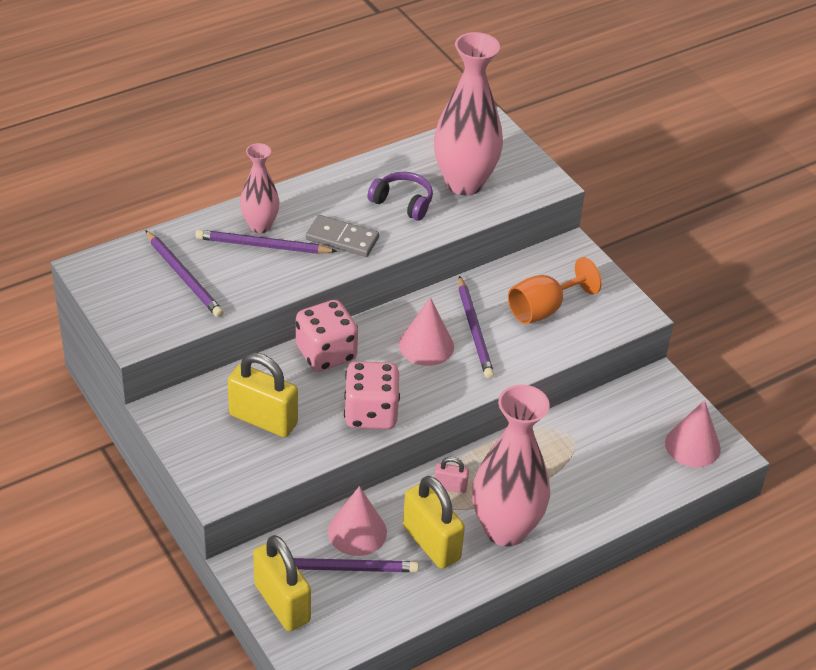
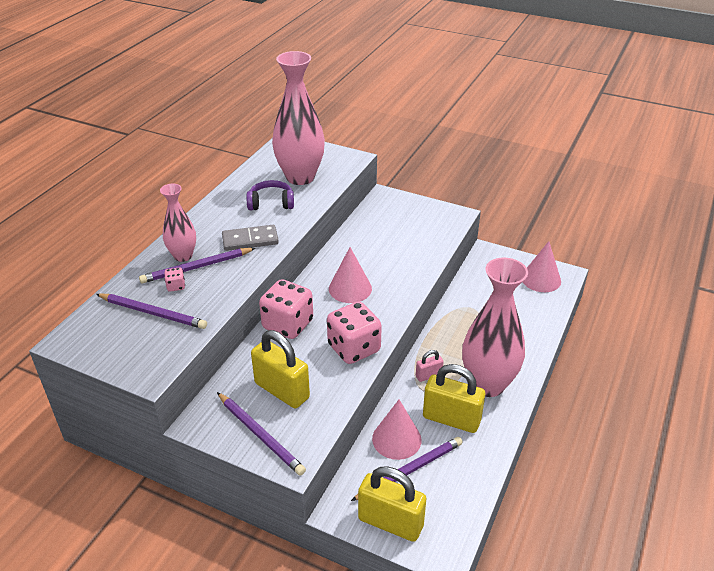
camera: 30 degrees left, 5 degrees down
(227, 257) = (176, 286): none -> pink dice
(263, 419) = (282, 390): yellow padlock -> yellow padlock turned 45 degrees clockwise
(474, 330) = (372, 265): purple pencil -> purple pencil (260, 435)
(543, 309) = (401, 235): orange goblet -> none

